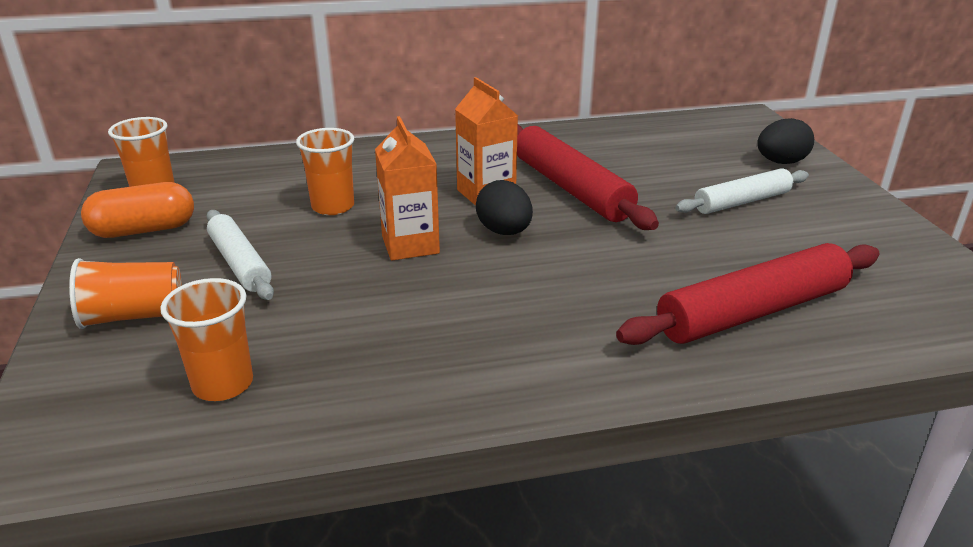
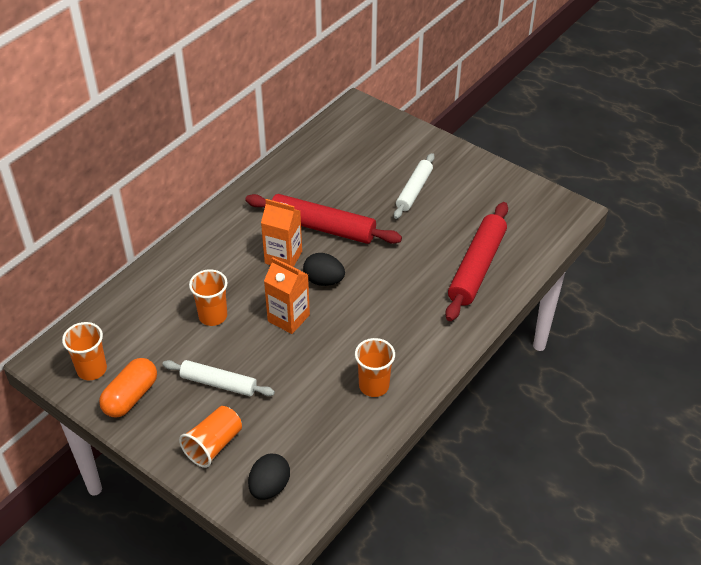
camera: 40 degrees left, 15 degrees up
(223, 384) = (308, 447): orange cup -> orange cup (374, 386)
(780, 162) = (406, 145): black egg -> black egg (269, 487)

